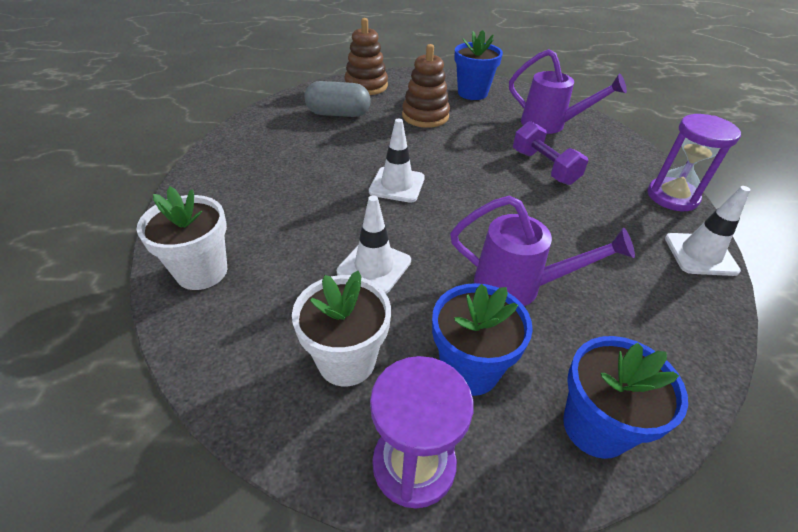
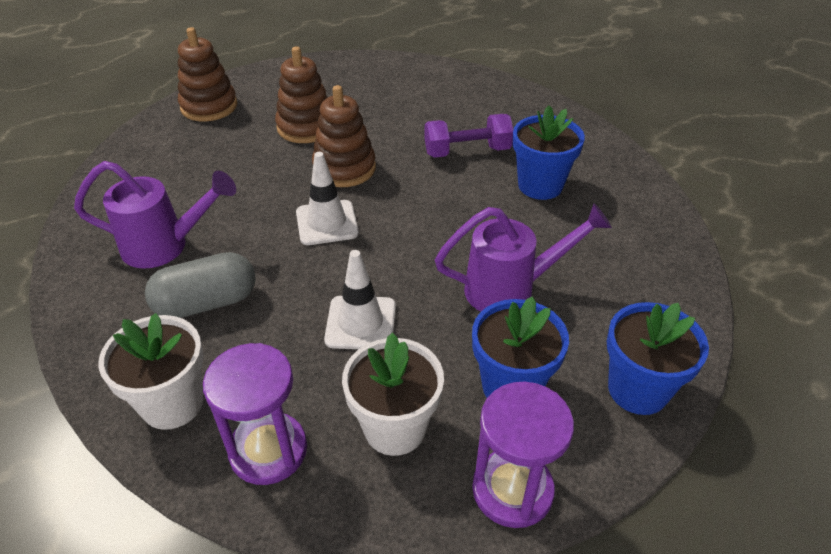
camera: 25 degrees left, 0 degrees up
(338, 114) = (200, 155): grey capsule -> grey capsule (207, 303)
(435, 151) = (344, 168): none -> brown stacking toy
(472, 93) = (342, 81): blue flower pot -> blue flower pot (540, 185)
(544, 167) = (467, 151): purple dumbbell -> purple dumbbell turned 45 degrees counterclockwise
(551, 125) = (447, 98): purple watering can -> purple watering can (166, 246)
(672, 197) = (599, 145): purple hourglass -> purple hourglass (268, 450)
(700, 254) = (647, 198): white traffic cone -> none

